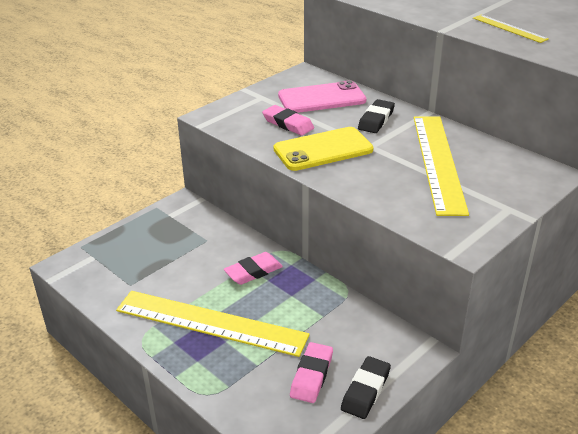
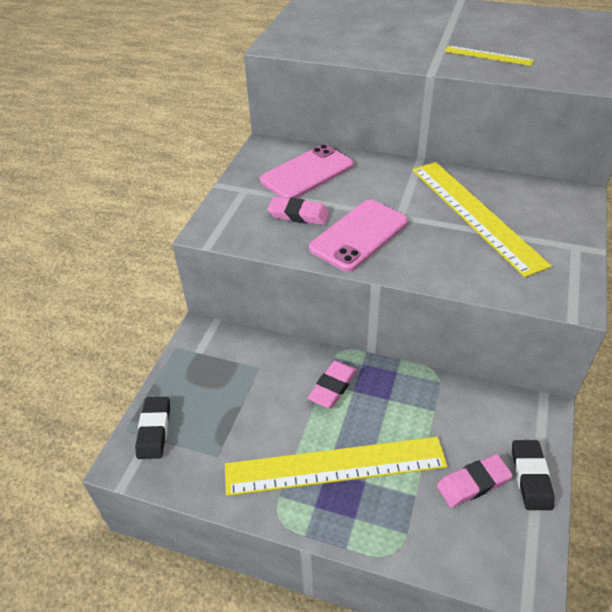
camera: 25 degrees left, 10 degrees up
(311, 375) = (473, 483): pink eraser -> pink eraser turned 75 degrees clockwise
(323, 149) = (359, 235): yellow phone -> pink phone
(376, 120) = (380, 183): black eraser -> black eraser (154, 430)

